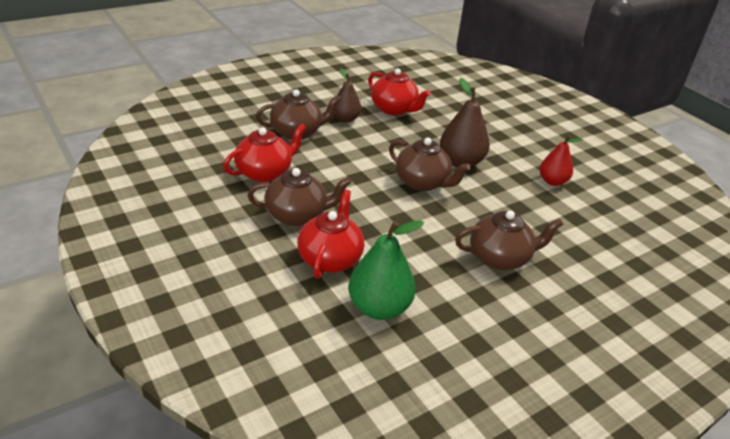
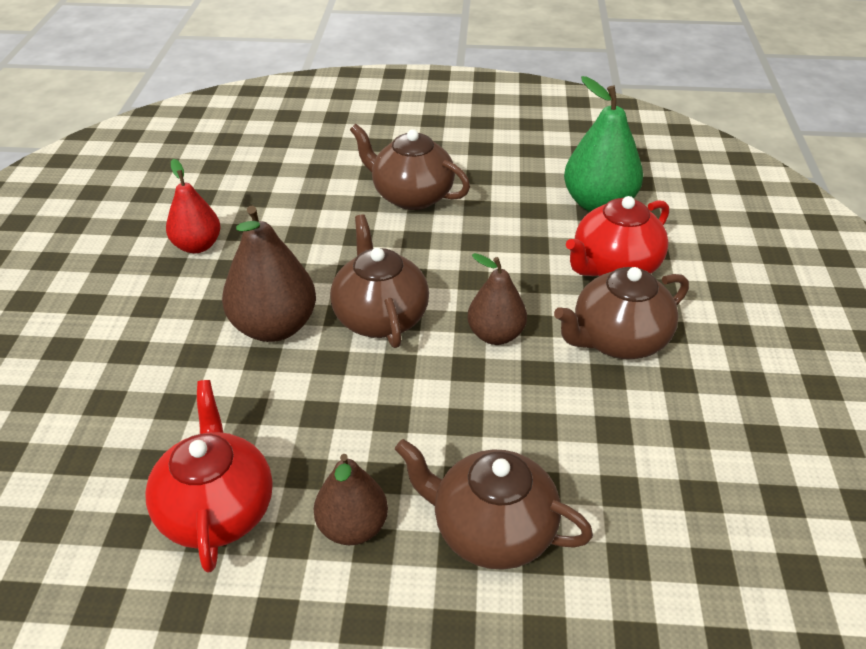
camera: 140 degrees left, 5 degrees up
(265, 172) = (624, 445): red teapot -> none
(297, 215) = (618, 340): brown teapot -> brown teapot turned 60 degrees counterclockwise
(361, 195) = (495, 335): none -> brown pear

